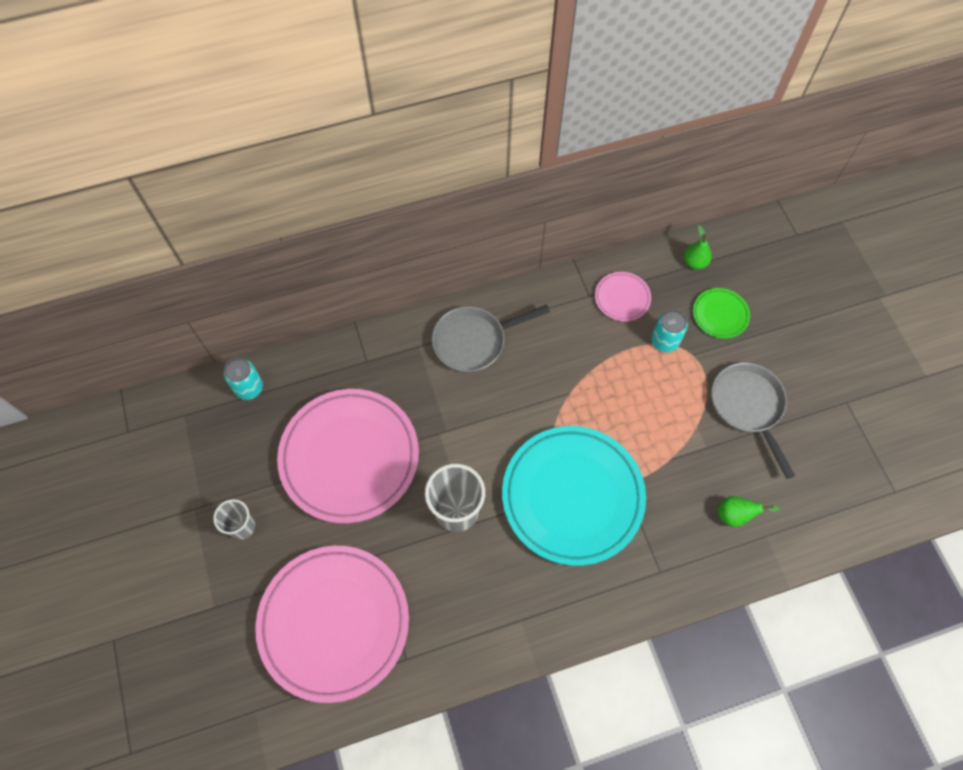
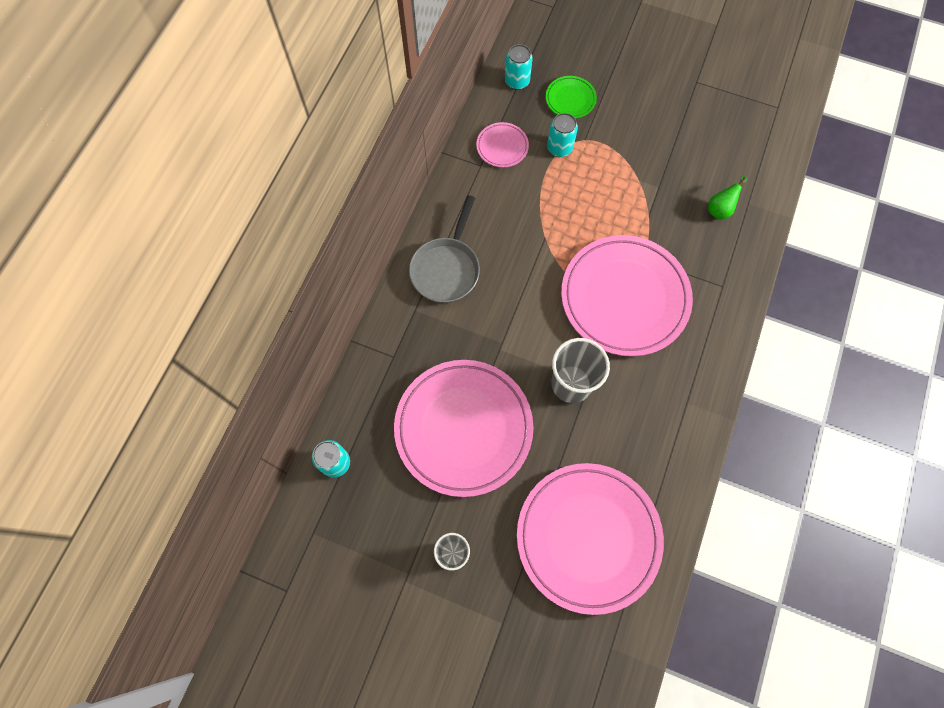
camera: 50 degrees left, 5 degrees up
(572, 496) = (624, 298): turquoise plate -> pink plate
(695, 262) = (517, 81): green pear -> turquoise can
(748, 407) = (651, 139): grey pan -> none

